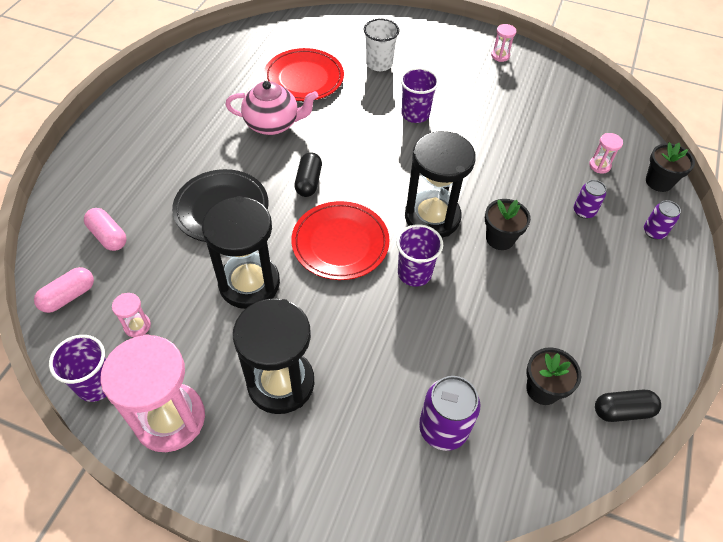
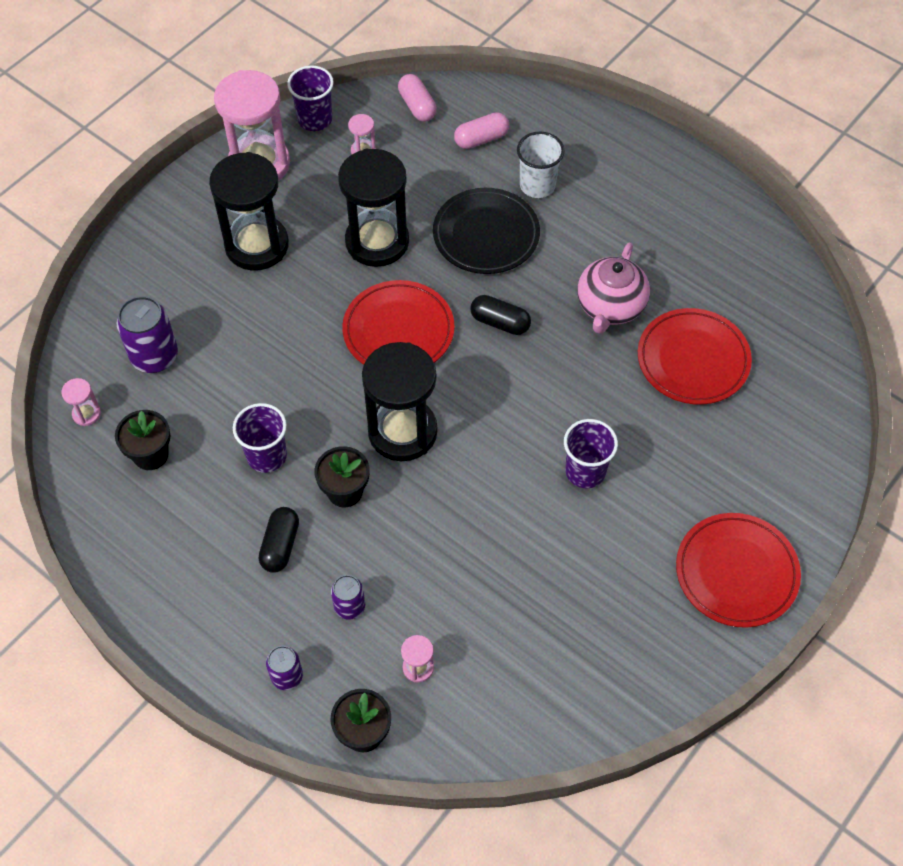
camera: 110 degrees right, 5 degrees up
(379, 64) = (704, 459): white cup -> white cup (537, 185)
(414, 273) = (332, 388): purple cup -> purple cup (266, 456)
(449, 43) = (736, 572): none -> red plate
(500, 56) = (688, 636): pink hourglass -> pink hourglass (86, 414)
(622, 411) = (95, 516): black capsule -> black capsule (280, 545)

